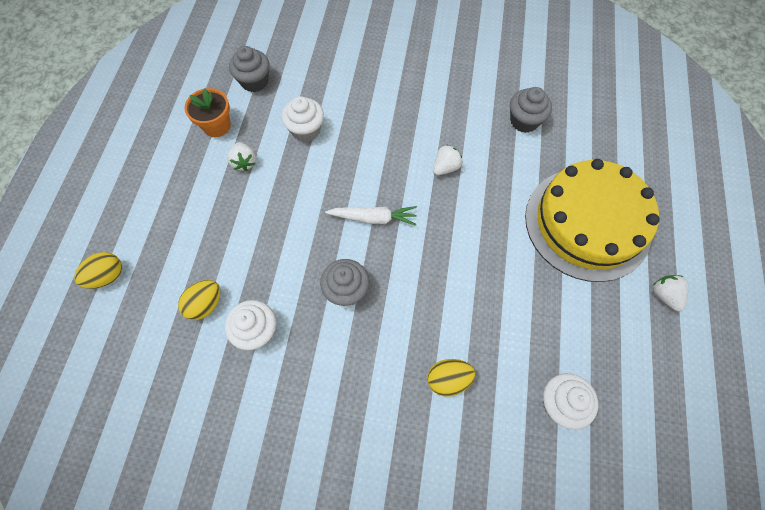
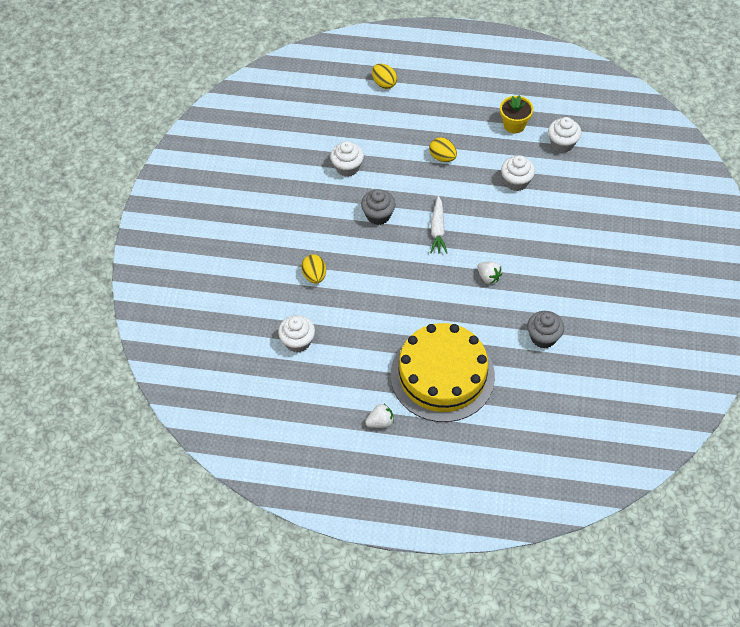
camera: 90 degrees right, 10 degrees down
(205, 304) = (365, 138): yellow egg -> yellow egg (442, 157)
(217, 126) = (514, 125): orange flower pot -> yellow flower pot
(244, 162) = (481, 146): white strawberry -> none
(254, 81) = (562, 143): grey cupcake -> white cupcake

